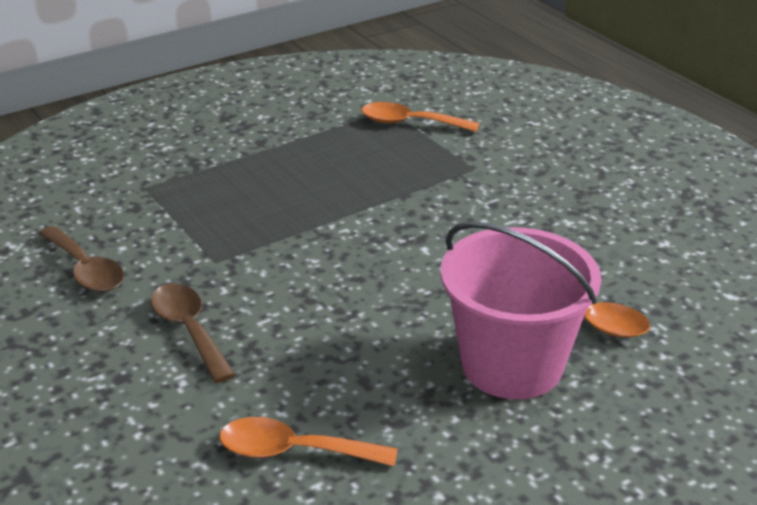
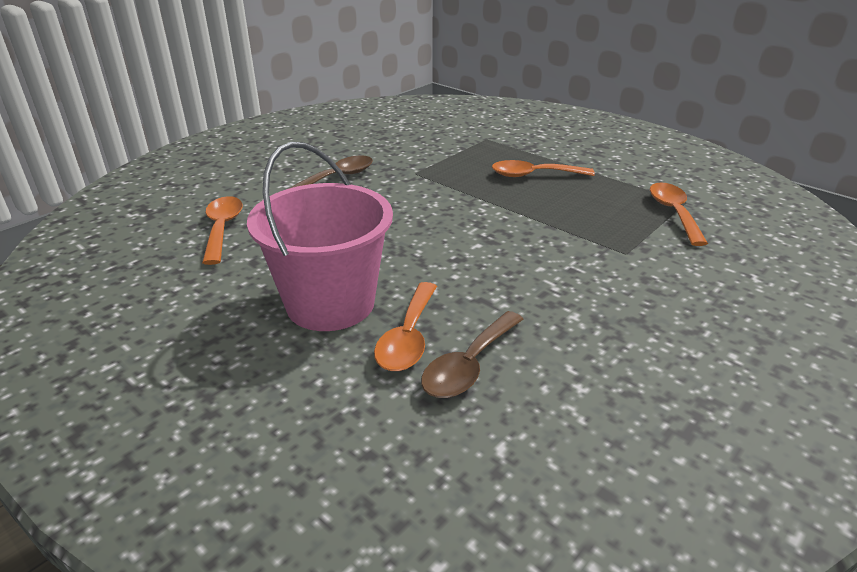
camera: 75 degrees right, 0 degrees up
(86, 270) = (386, 140): brown spoon -> brown spoon (469, 365)
(279, 178) = (533, 175): none -> orange spoon

